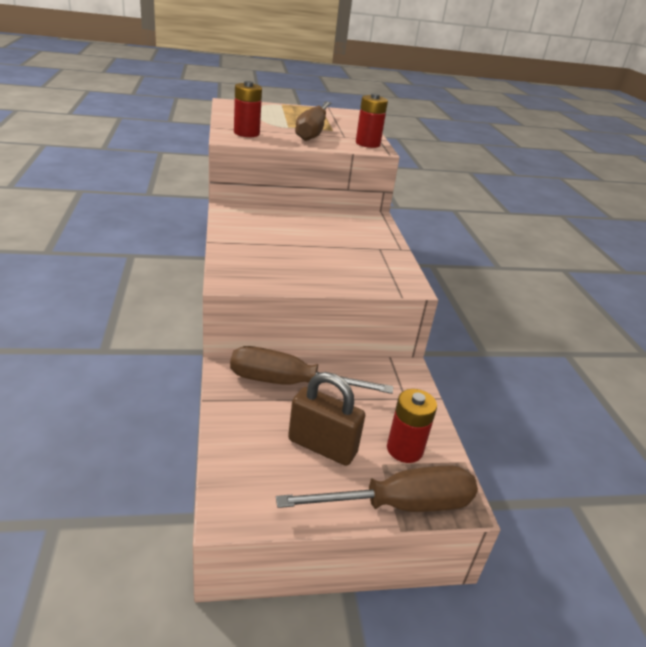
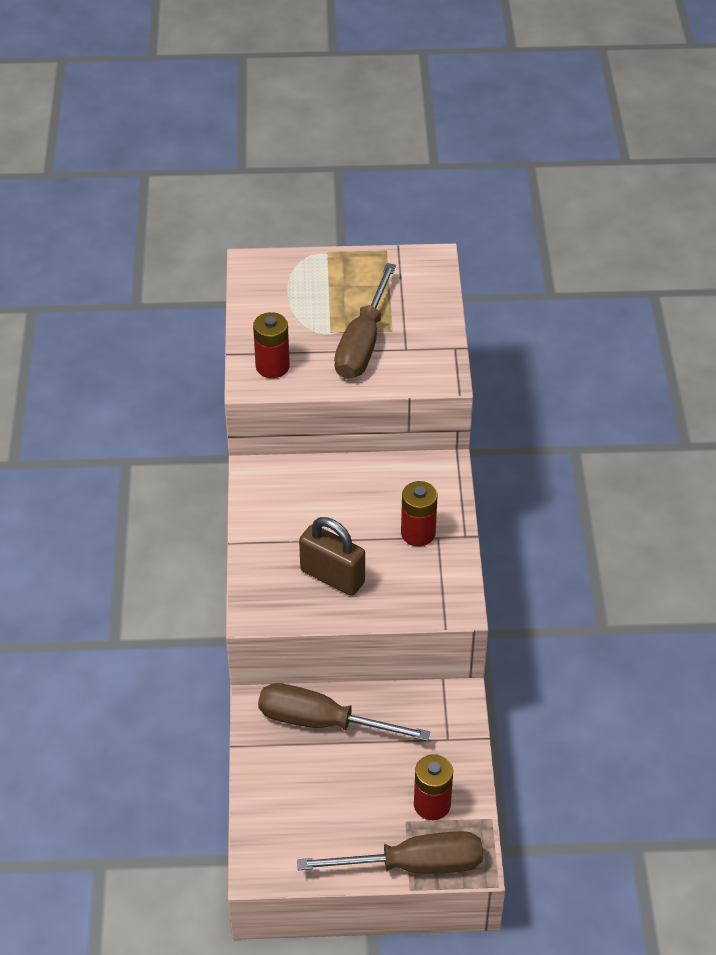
camera: 10 degrees right, 15 degrees up
(322, 446) = (349, 801): brown padlock -> brown padlock (332, 577)
(367, 144) = (434, 368): red battery -> red battery (418, 533)

